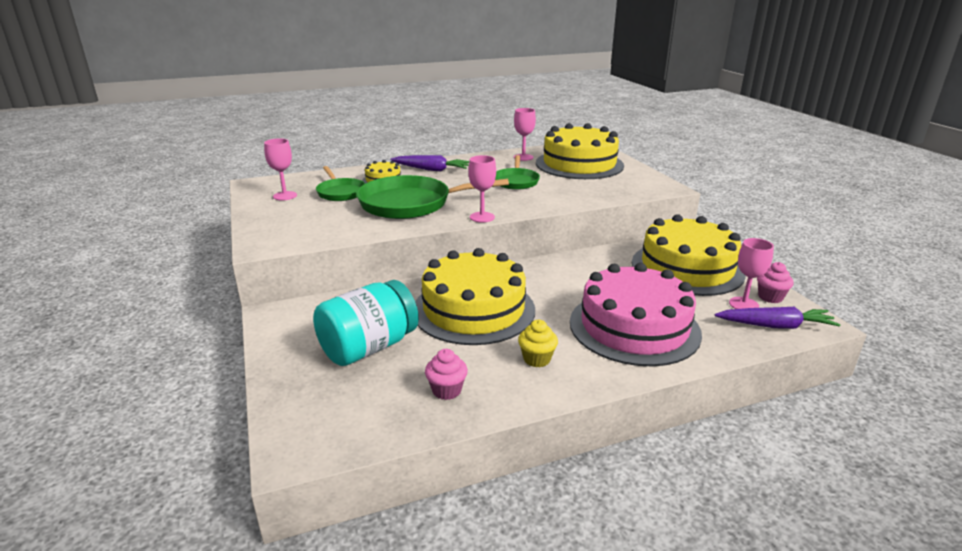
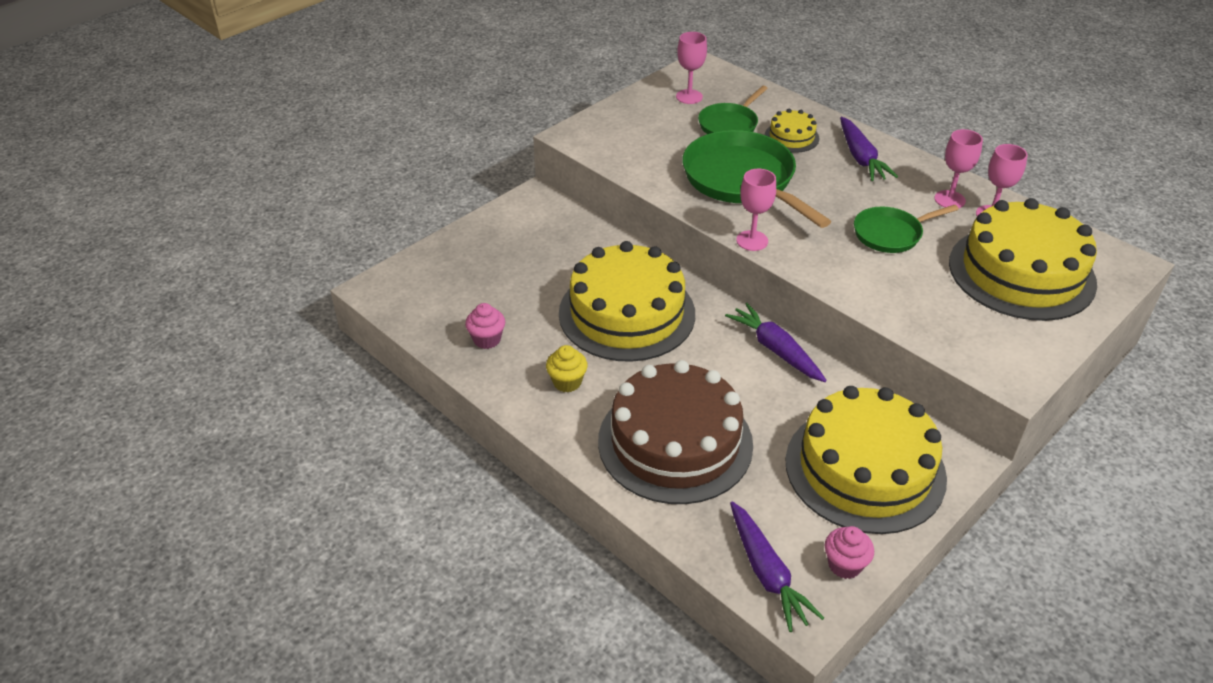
camera: 65 degrees right, 15 degrees up
(368, 347) = (520, 272): turquoise jar -> none
(559, 265) = (775, 350): none -> purple carrot
(634, 327) = (675, 442): pink cake -> brown cake
(743, 304) = (802, 537): pink goblet -> pink goblet (949, 200)

